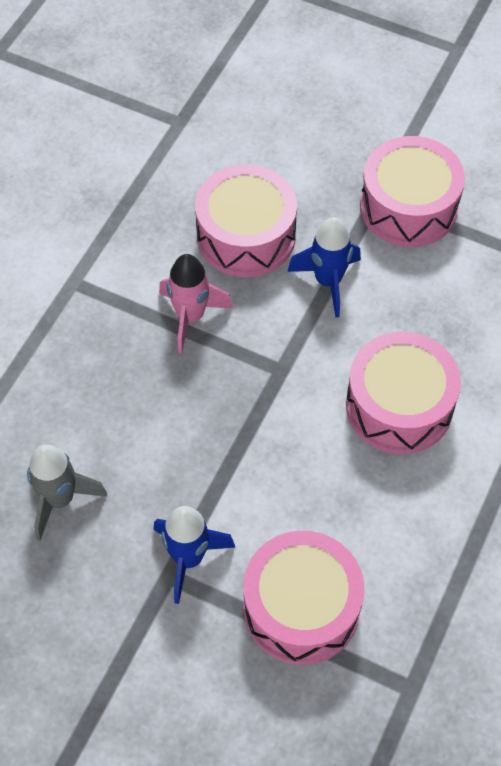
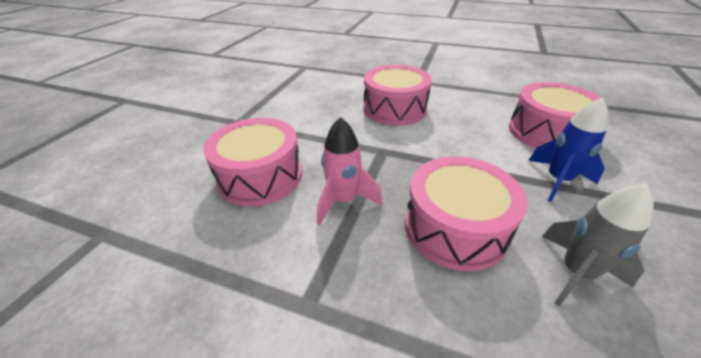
camera: 95 degrees left, 20 degrees down
(328, 281) = (306, 136): blue rocket -> none
(408, 207) = (249, 111): pink drum -> pink drum (455, 227)

